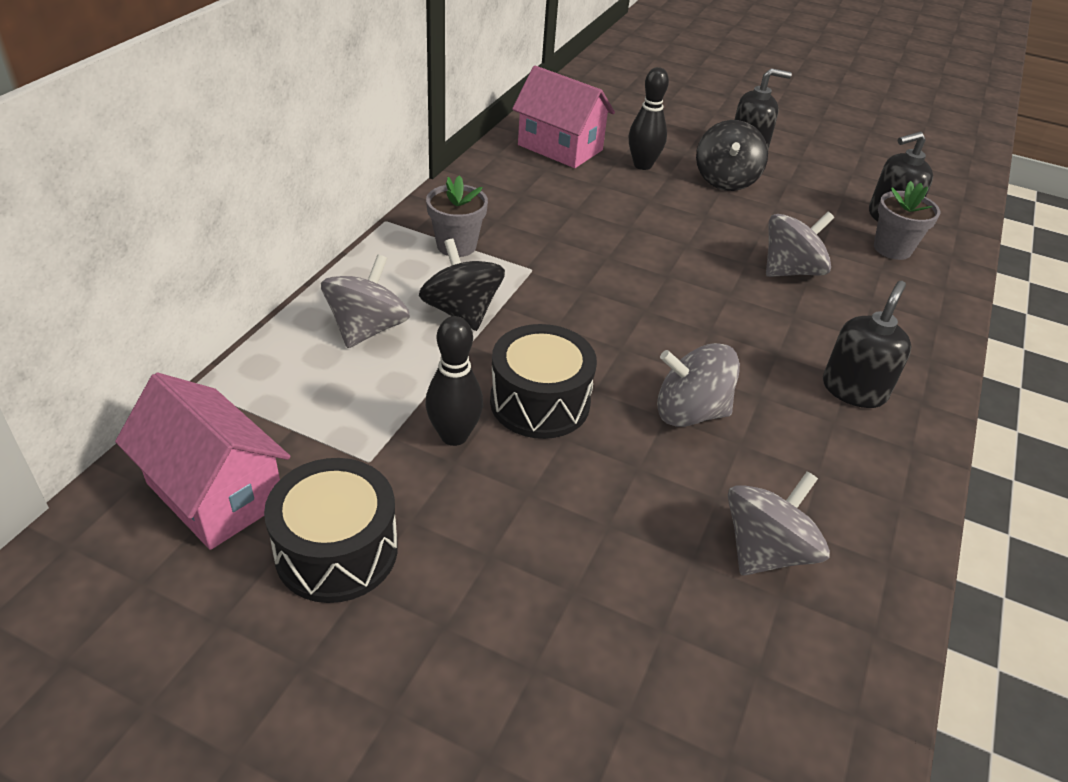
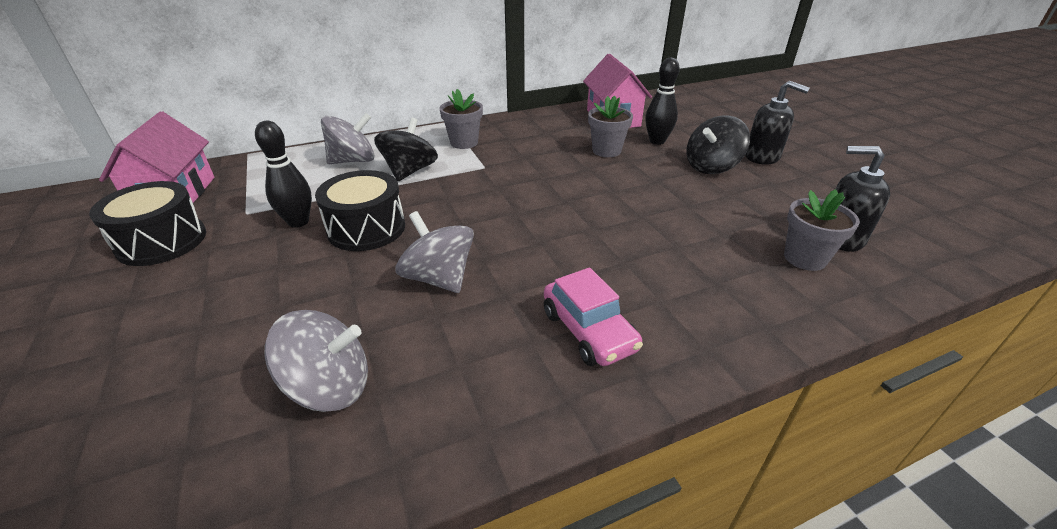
camera: 45 degrees right, 5 degrees down
(616, 196) = (606, 151): none -> grey flower pot
(790, 271) = (671, 235): grey spinning top -> none
(854, 390) = (589, 331): black soap dispenser -> pink car

